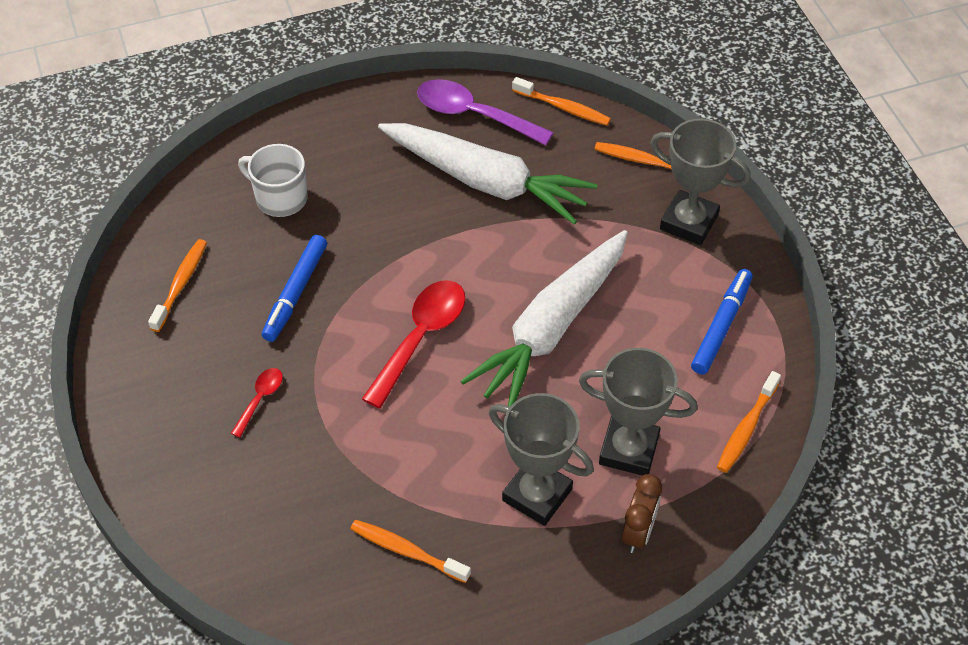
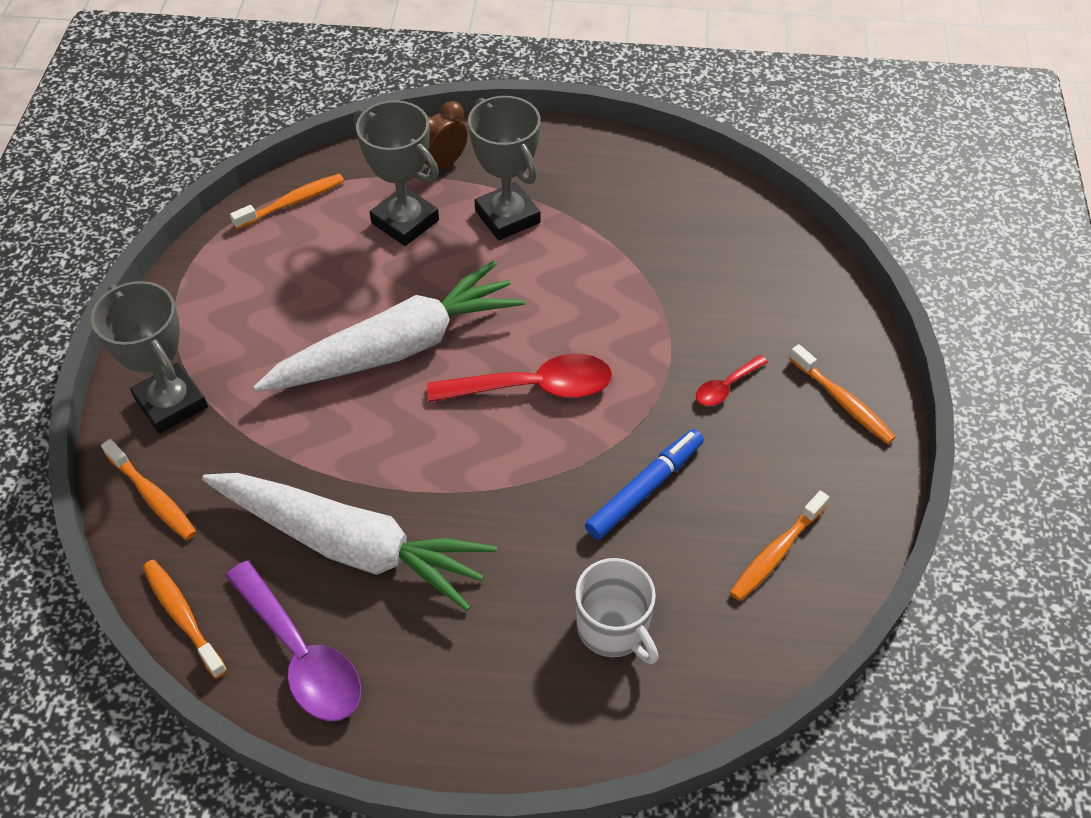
camera: 155 degrees left, 0 degrees up
(406, 551) = (642, 215): orange toothbrush -> orange toothbrush (843, 402)
(420, 338) = (533, 387): red spoon -> red spoon turned 150 degrees counterclockwise
(486, 182) = (351, 545): white carrot -> white carrot turned 150 degrees clockwise
(721, 326) = (236, 289): blue marker -> none

